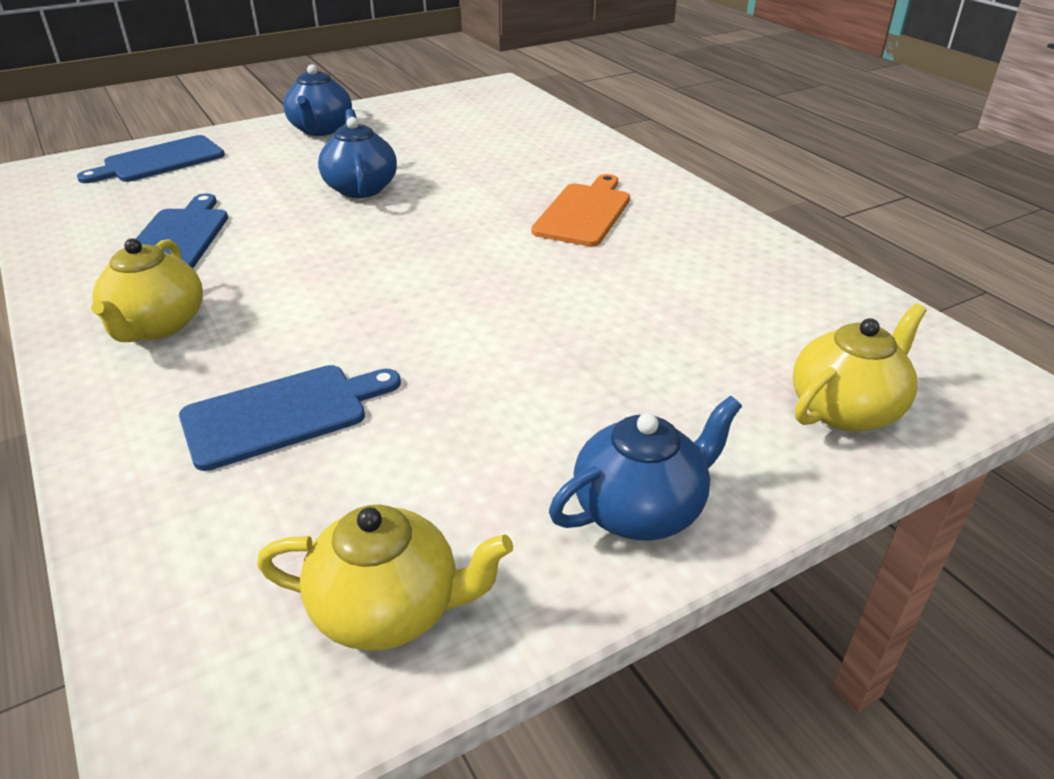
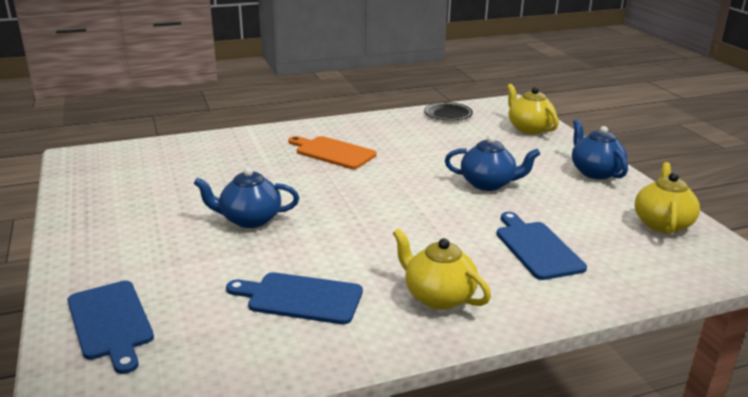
camera: 80 degrees left, 10 degrees down
(157, 326) = (438, 296): yellow teapot -> yellow teapot turned 150 degrees counterclockwise
(321, 130) = (105, 235): blue teapot -> blue teapot (488, 184)
(838, 300) = (448, 114): none -> black plate

